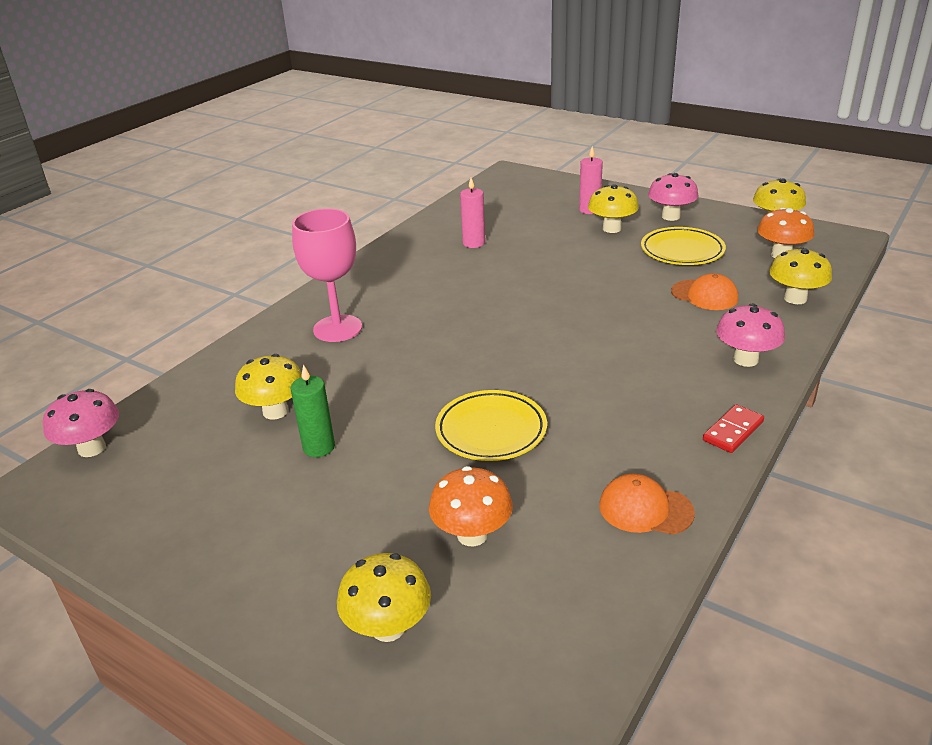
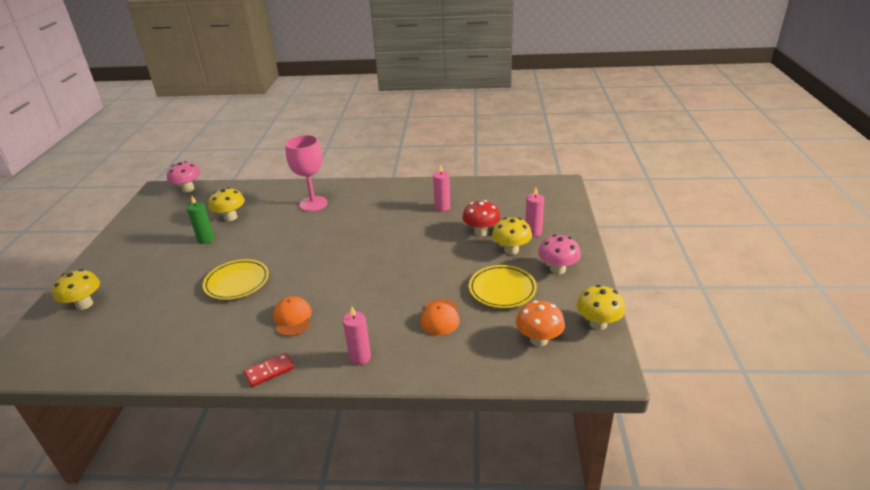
camera: 60 degrees right, 0 degrees up
(472, 535) = (149, 305): orange mushroom -> none
(557, 235) = (481, 232): none -> red mushroom
(645, 509) = (182, 355): orange cap -> orange cap (292, 318)
(733, 431) = (269, 371): red domino -> red domino turned 45 degrees counterclockwise
(745, 359) = (360, 357): pink mushroom -> pink candle
(795, 298) = (467, 363): yellow mushroom -> none

